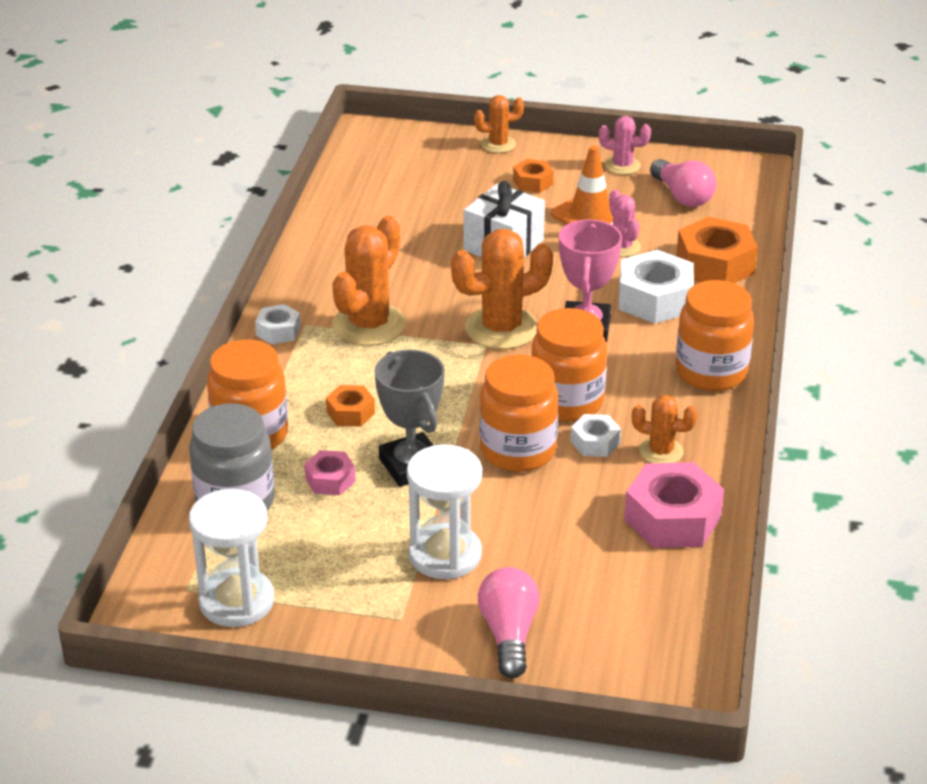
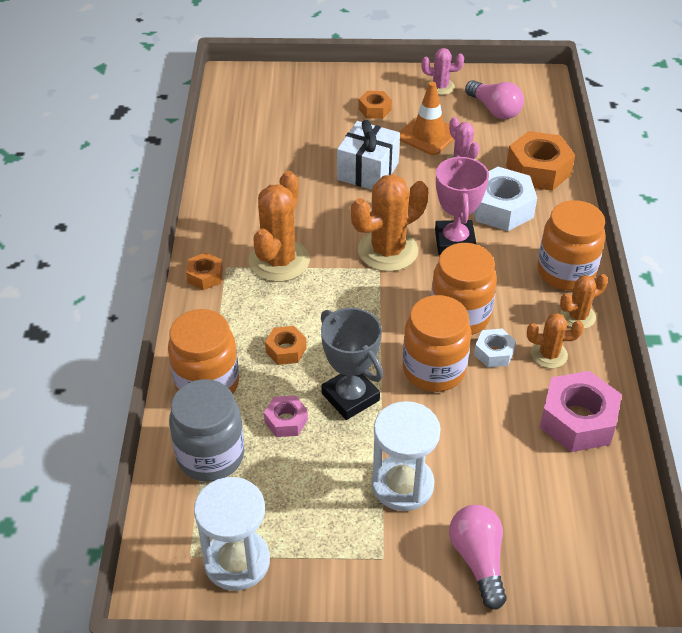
camera: 10 degrees left, 10 degrees up
(278, 331) = (205, 276): white nut -> orange nut
(498, 144) = (338, 77): orange cactus -> orange cactus (577, 316)

